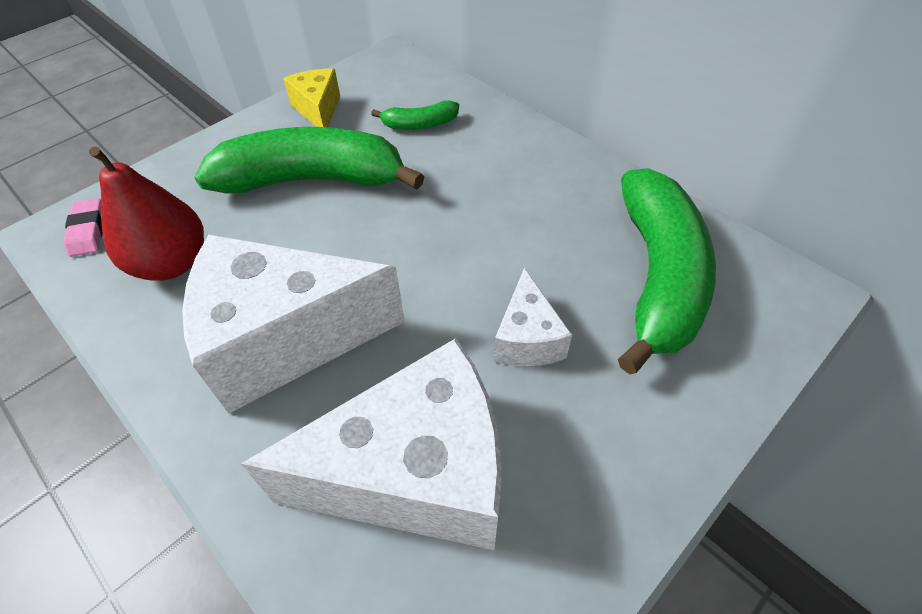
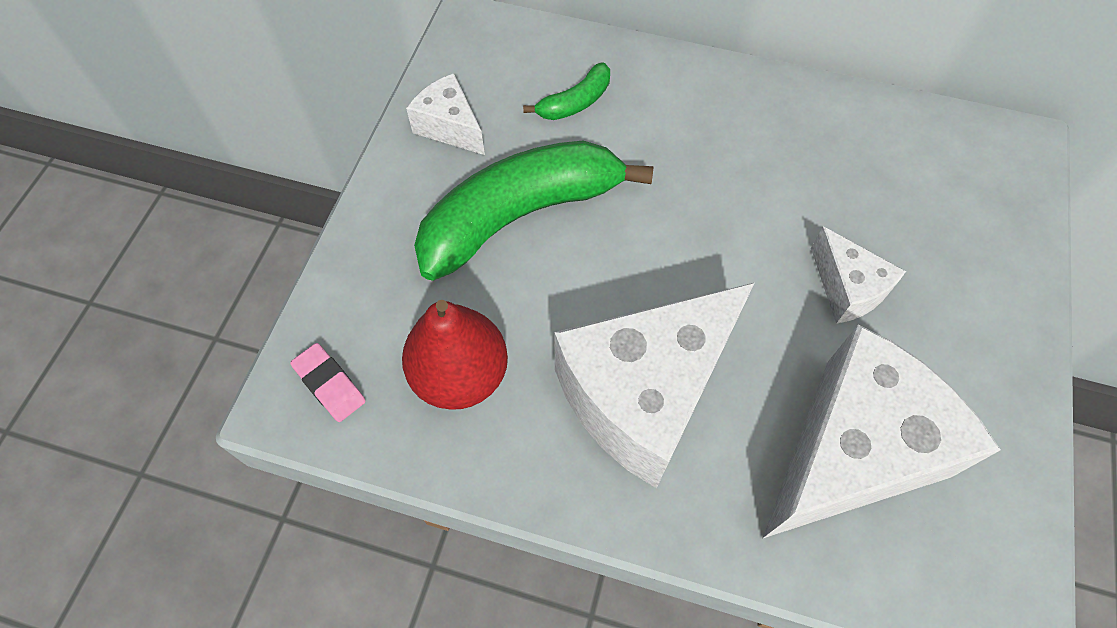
camera: 30 degrees left, 10 degrees up
(318, 110) = (450, 127): yellow cheese -> white cheese
(657, 277) = (906, 179): green banana -> none

